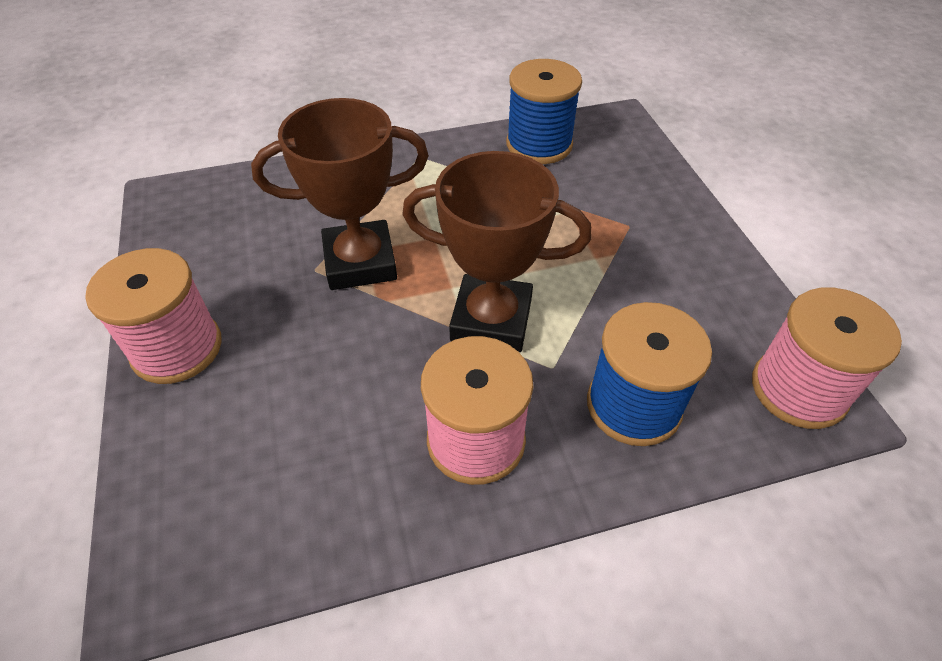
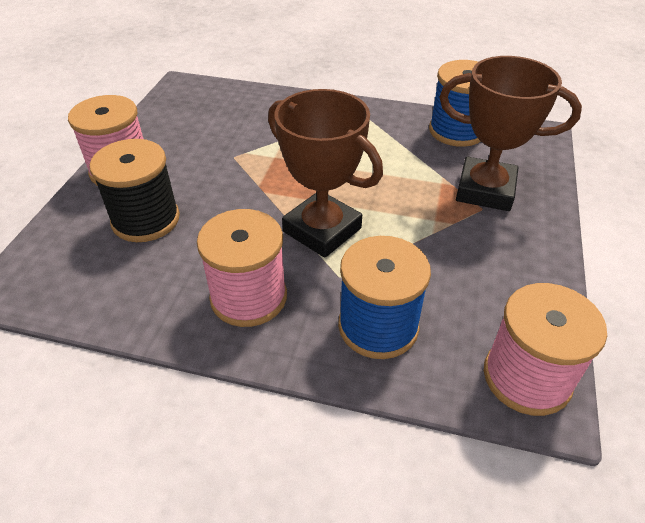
camera: 30 degrees right, 5 degrees down
(269, 401) = (146, 219): none -> black spool
(360, 262) = (265, 162): brown trophy -> brown trophy (485, 190)

